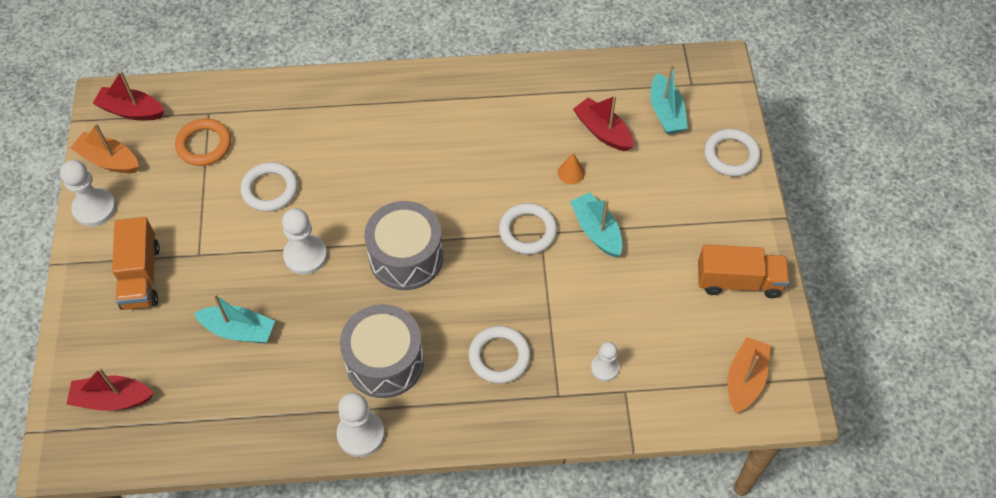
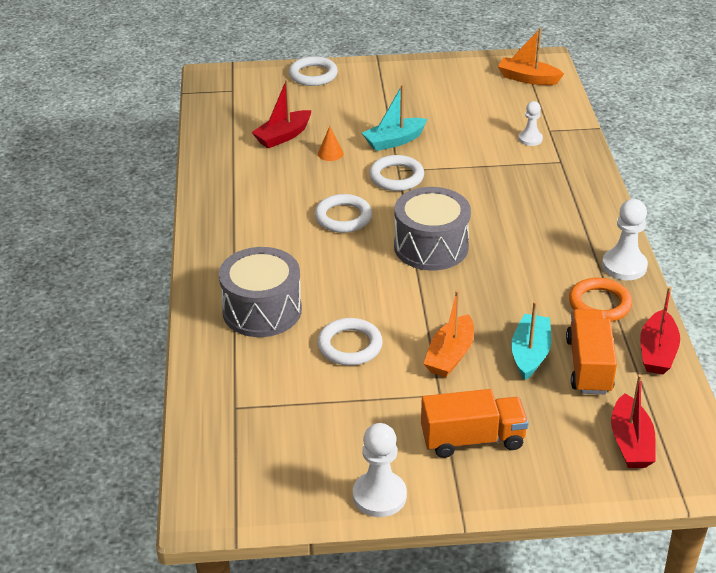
camera: 90 degrees left, 20 degrees down
(109, 160) = (304, 492): orange boat -> orange boat (450, 355)
(131, 111) = (224, 481): red boat -> red boat (657, 352)
(204, 145) = (284, 406): orange ring -> orange ring (599, 304)
(305, 255) = (434, 313): white pawn -> none
(385, 361) = (547, 255): grey drum -> grey drum (262, 310)
(499, 356) = (529, 191): white ring -> white ring (343, 217)
(666, 112) = (264, 104): turquoise boat -> none
(738, 281) = (439, 77): orange truck -> orange truck (588, 366)

